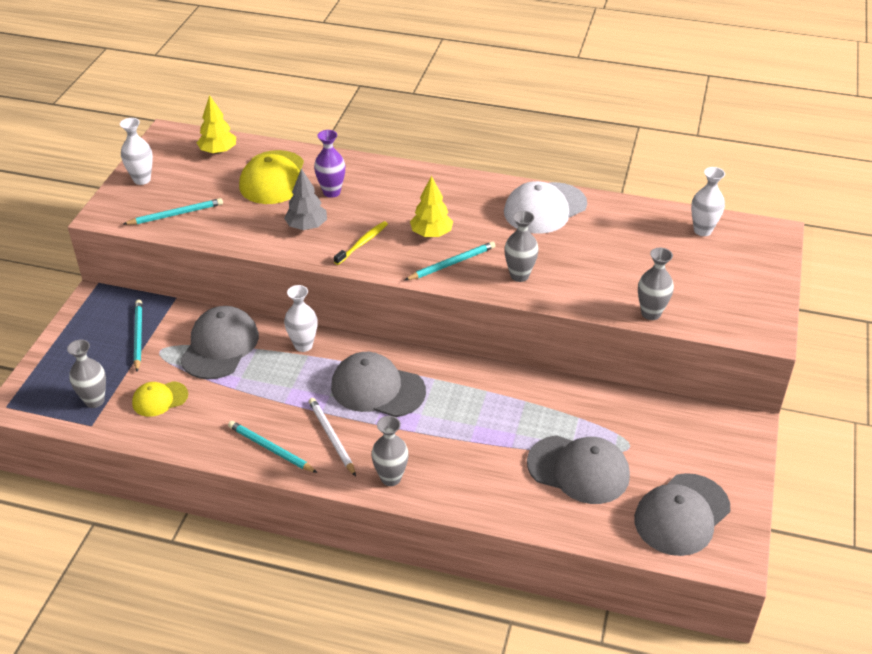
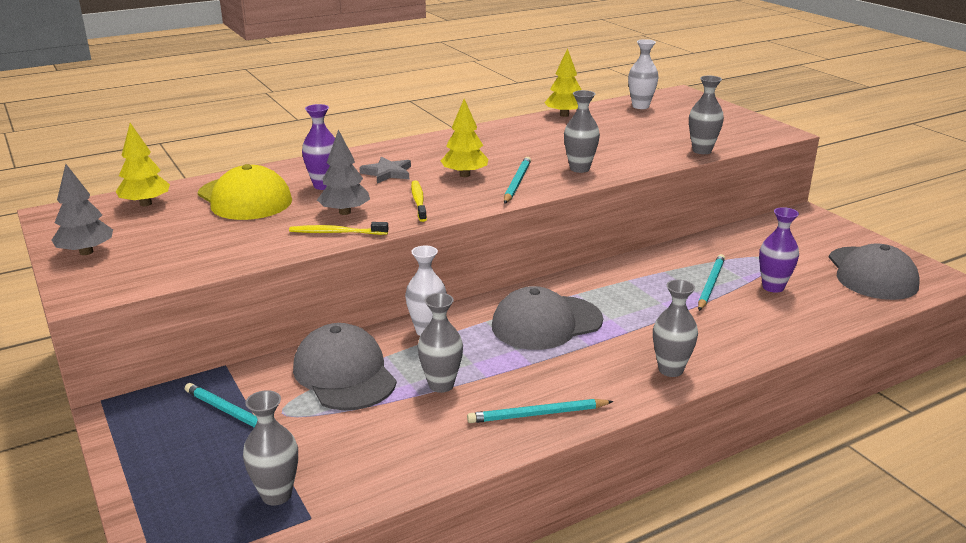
camera: 45 degrees left, 15 degrees down
(142, 179) = (86, 252): white vase -> grey tree
(160, 399) = (354, 447): yellow cap -> none
(176, 214) = (182, 258): turquoise pencil -> turquoise pencil (710, 284)
(254, 390) = (441, 385): none -> grey vase
(276, 243) = (336, 232): none -> yellow toothbrush
(331, 437) = (573, 374): white pencil -> none
(387, 202) = (387, 173): none -> grey star
(545, 208) = (519, 133): white cap -> none
(578, 469) = (773, 287): grey cap -> purple vase
(617, 206) = (564, 115): none -> yellow tree

